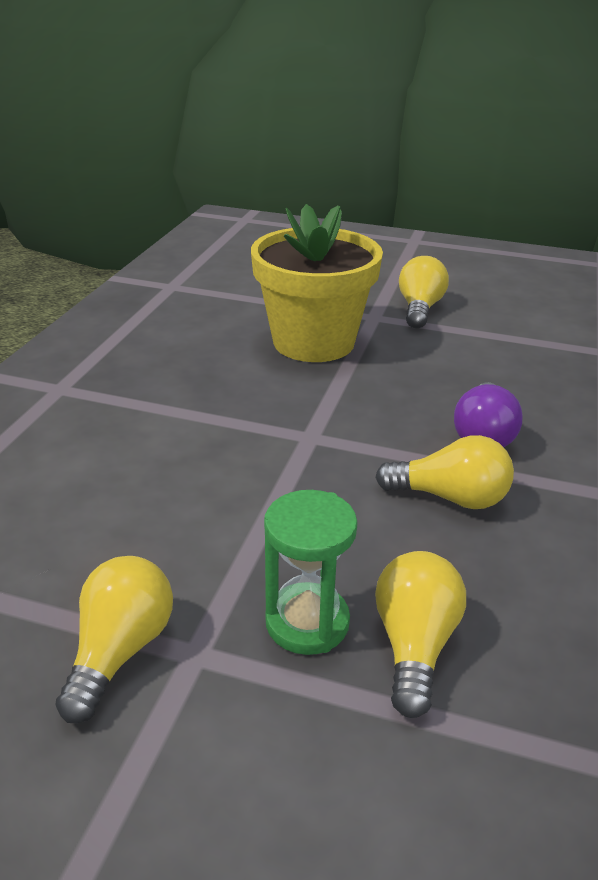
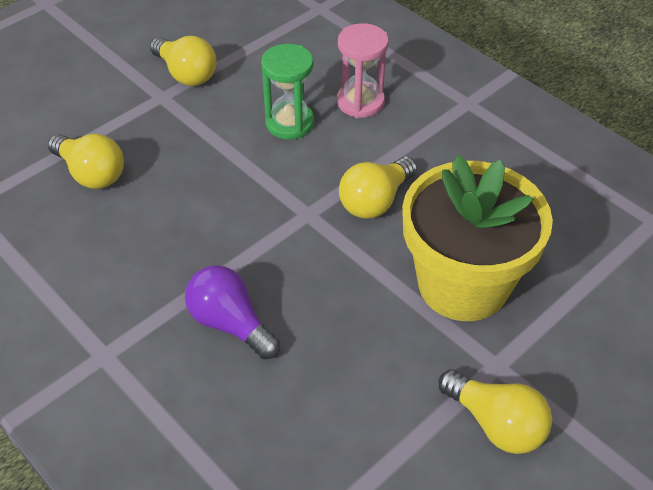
camera: 120 degrees right, 15 degrees up
(98, 456) = (360, 102): none -> pink hourglass
(307, 622) = (143, 141): green hourglass -> green hourglass (289, 123)
(450, 497) = (180, 256): yellow light bulb -> yellow light bulb (375, 201)

